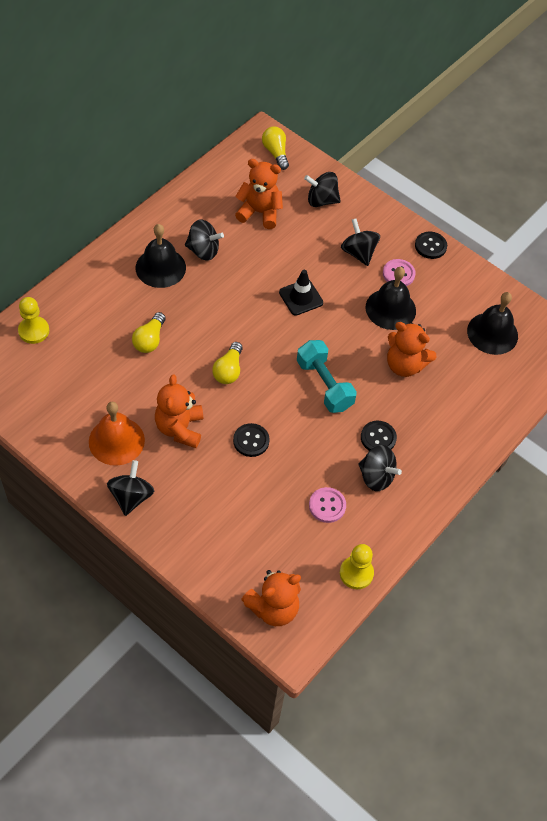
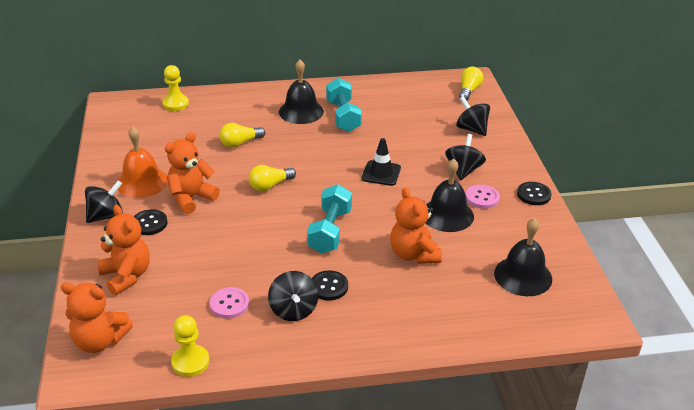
camera: 45 degrees right, 20 degrees down
(203, 251) = (343, 116): black spinning top -> turquoise dumbbell
(251, 441) = (229, 232): black button -> black button (149, 223)
(259, 212) = (413, 115): orange teddy bear -> orange teddy bear (126, 276)

